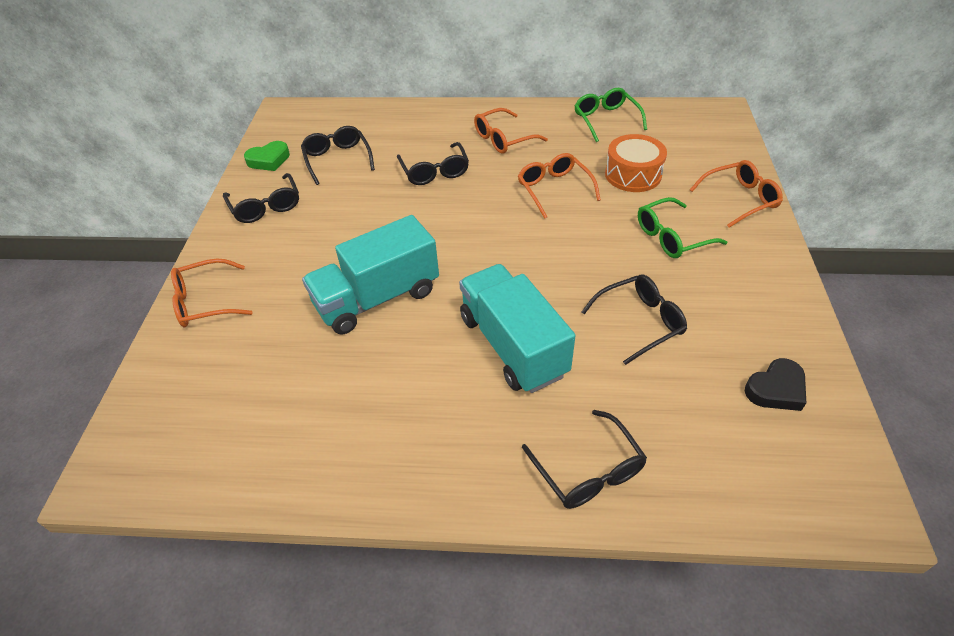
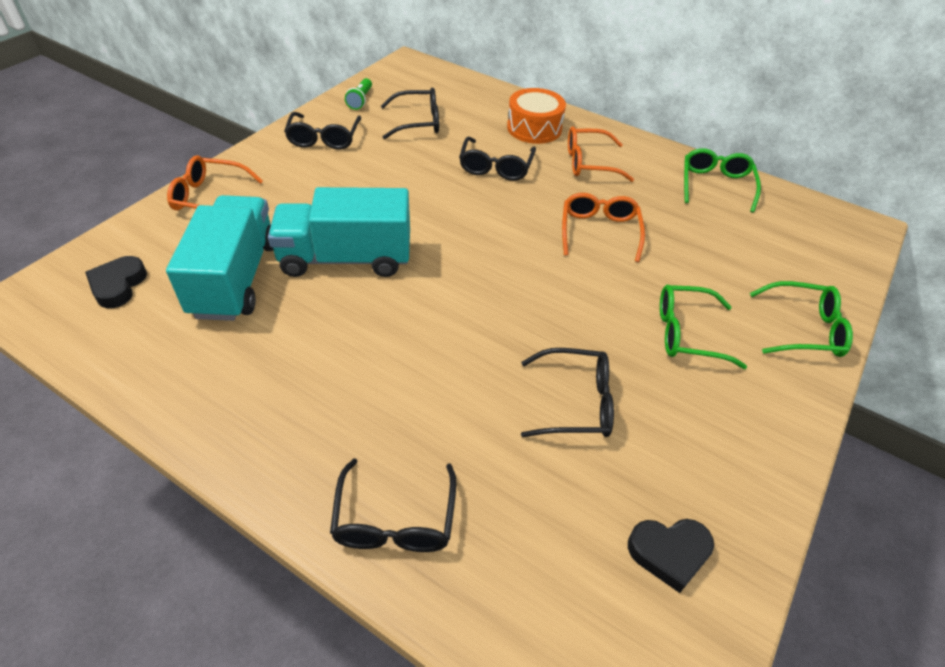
camera: 25 degrees right, 0 degrees up
(190, 417) = (118, 285): none -> black heart
(269, 160) = (360, 100): green heart -> green flashlight
(337, 159) = (418, 122): black glasses -> black glasses turned 75 degrees clockwise
(512, 345) = (428, 361): turquoise truck -> turquoise truck (235, 278)
(633, 175) = (698, 252): orange drum -> orange drum (534, 128)
(740, 199) = (804, 329): orange glasses -> green glasses

